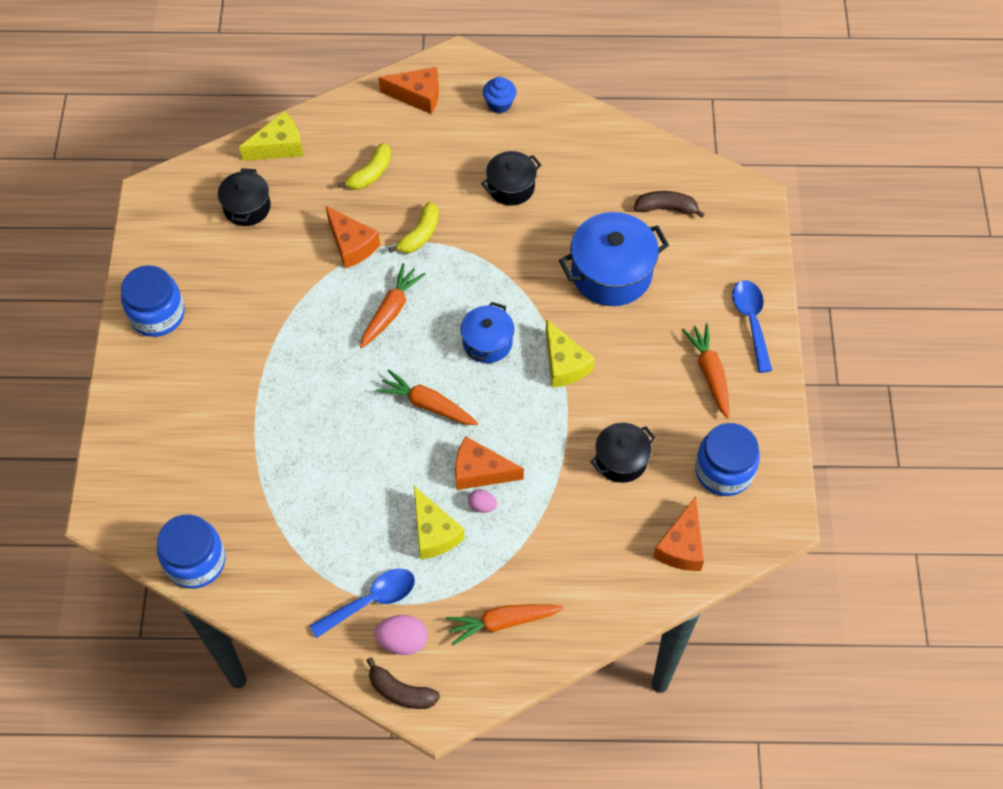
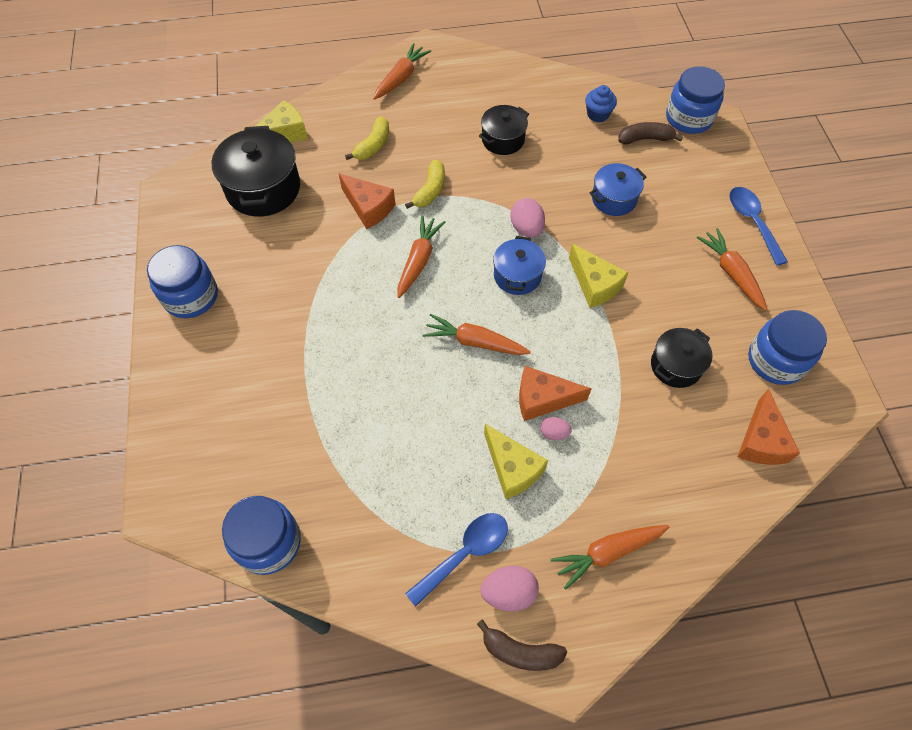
camera: 10 degrees left, 0 degrees up
(247, 207) = (263, 189): black pot -> black pot, size x1.67
(417, 96) = (401, 78): orange cheese -> orange carrot
(499, 104) = (474, 75): blue cupcake -> blue cupcake (598, 114)
(510, 293) = (526, 229): none -> pink egg
(611, 273) = (614, 199): blue pot -> blue pot, size x0.60
(722, 190) = (689, 118): none -> blue jar

